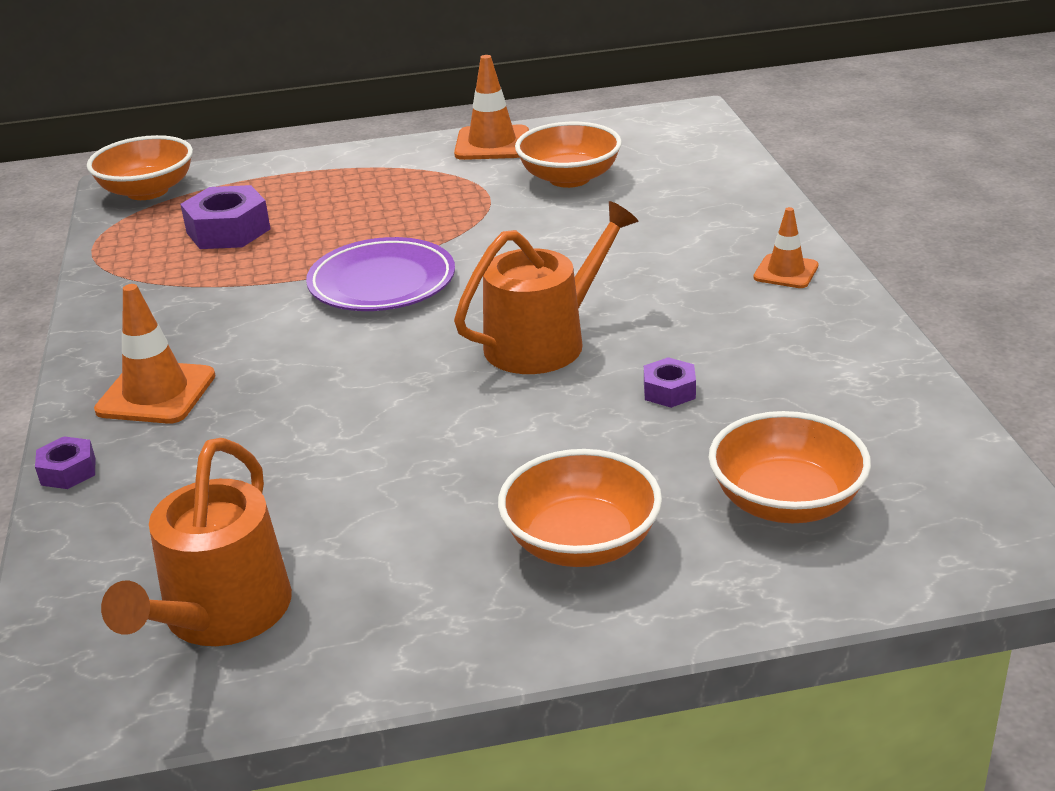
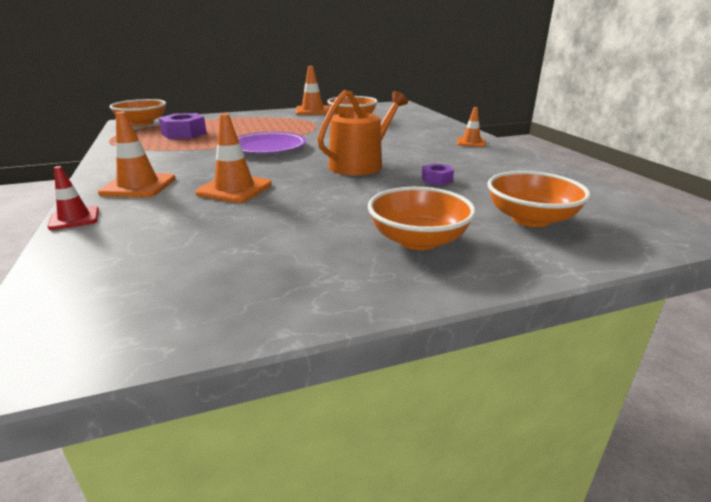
camera: 10 degrees left, 5 degrees down
(68, 471) = (74, 218): purple nut -> red traffic cone
(220, 615) = (174, 286): orange watering can -> none
(312, 407) = (234, 189): none -> orange traffic cone

